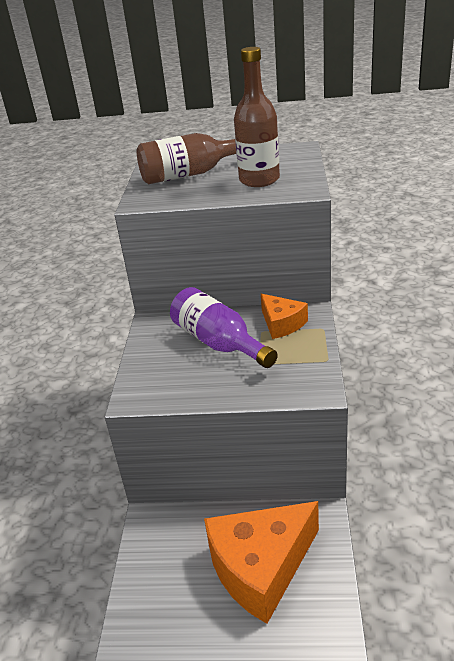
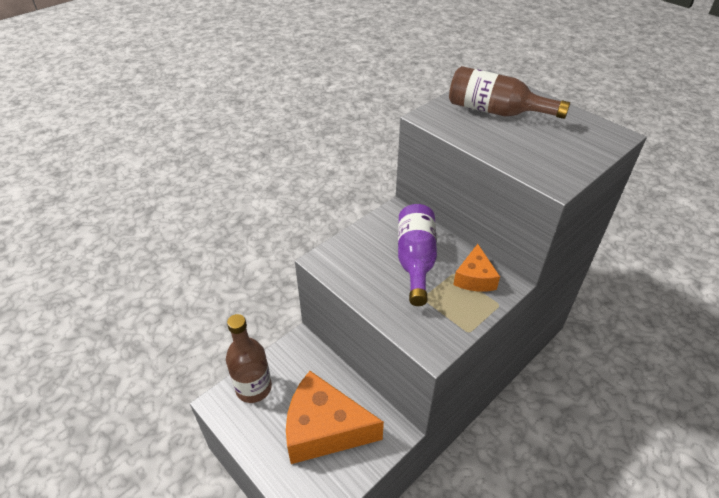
camera: 40 degrees right, 10 degrees up
(259, 180) = (536, 149): brown bottle -> brown bottle (253, 388)

